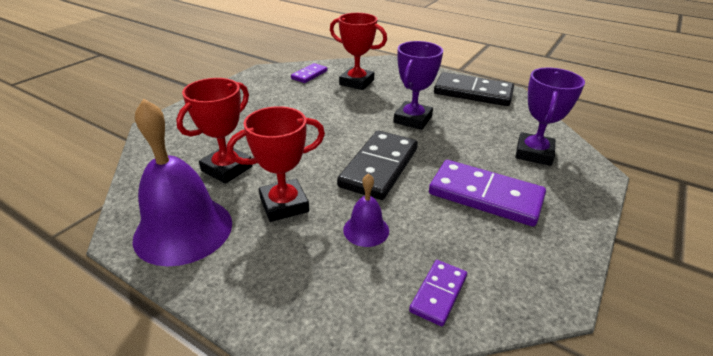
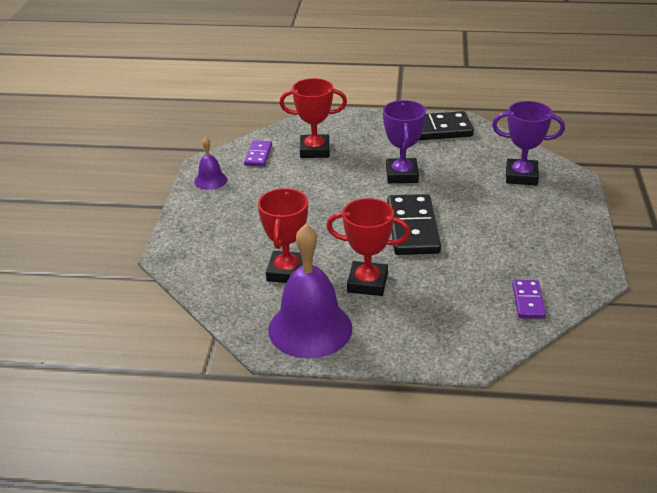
camera: 25 degrees left, 0 degrees up
(284, 204) = (367, 283): red trophy -> red trophy turned 60 degrees clockwise
(366, 230) = (446, 279): purple bell -> purple bell (210, 180)
(485, 196) = (510, 224): purple domino -> none
(534, 153) = (521, 176): purple trophy -> purple trophy turned 75 degrees counterclockwise

